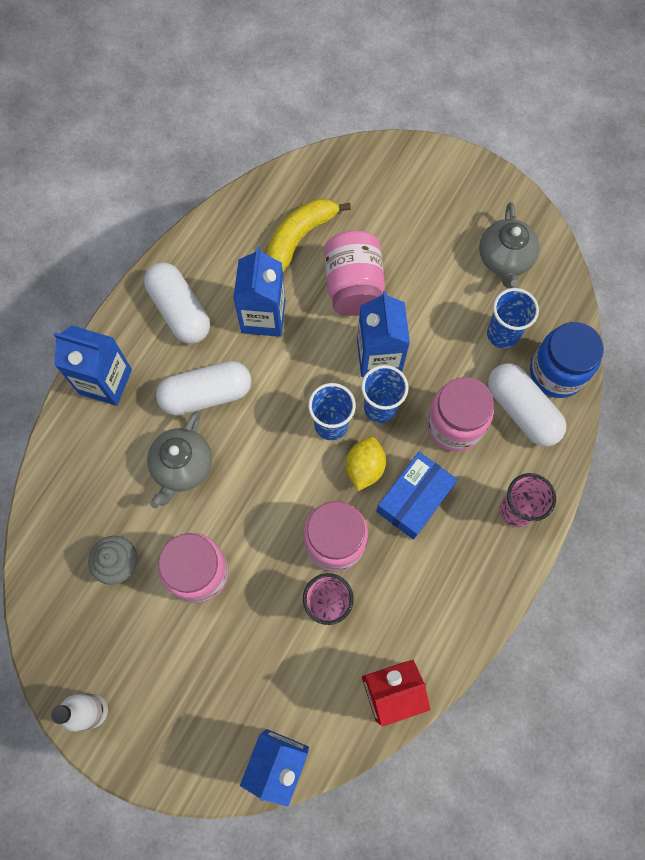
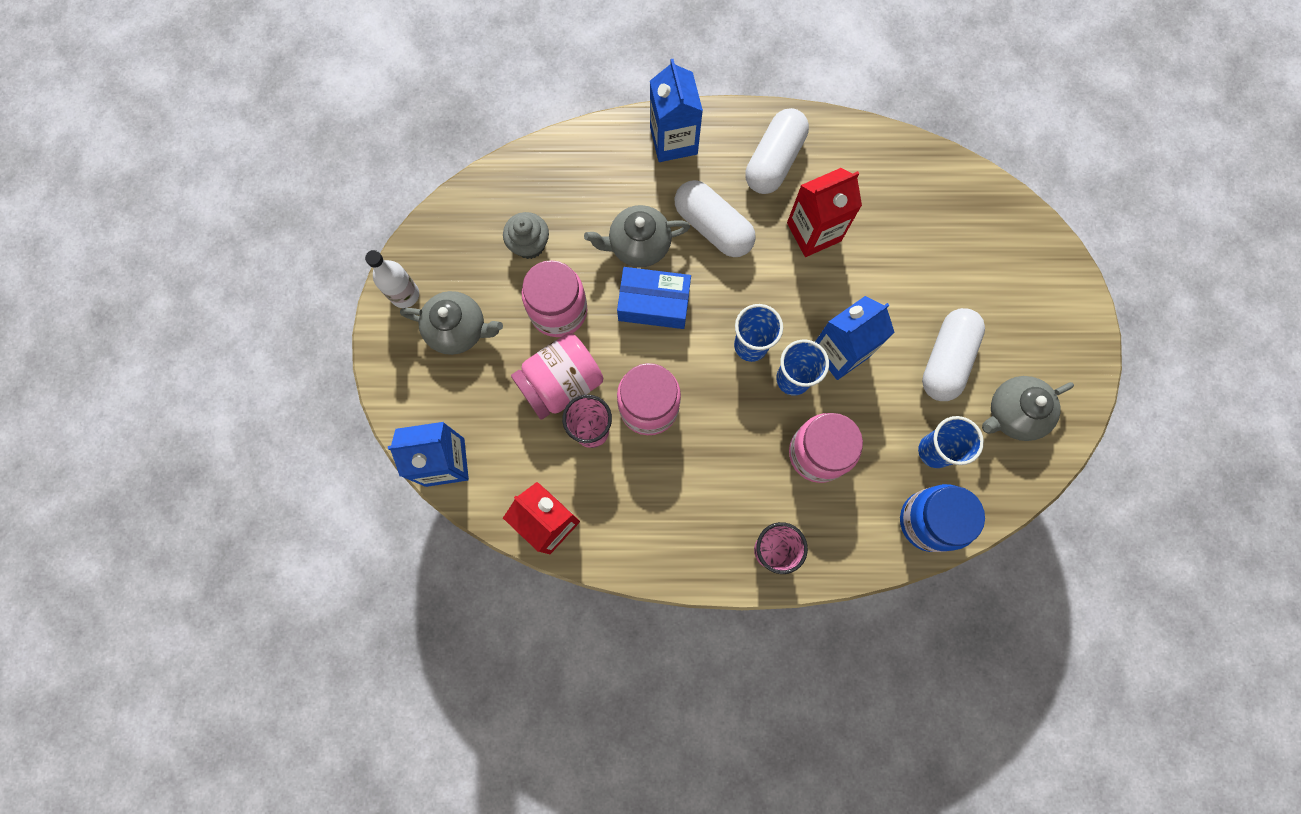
camera: 60 degrees right, 5 degrees up
(159, 676) = (458, 329): none -> grey teapot
(263, 317) = (813, 232): blue carton -> red carton
(300, 237) = (910, 219): yellow banana -> none
(353, 286) = (894, 292): pink jar -> pink jar (561, 383)
(364, 468) = (729, 396): yellow lemon -> none
(414, 499) = (727, 454): blue box -> blue box (654, 303)
(522, 410) = (870, 507): white capsule -> white capsule (946, 360)

